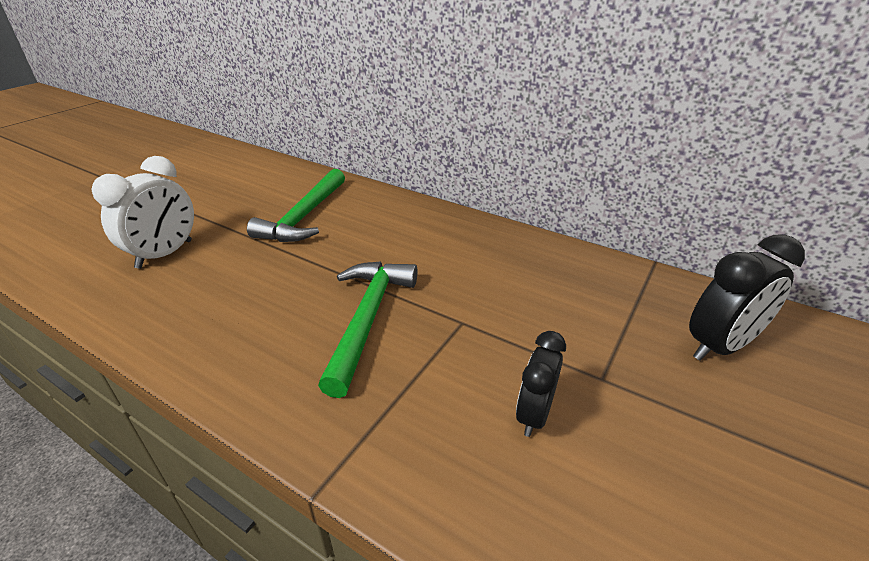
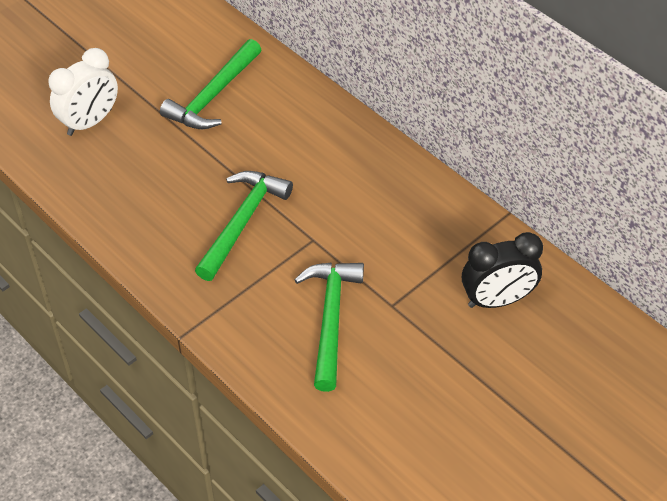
camera: 15 degrees right, 15 degrees up
(534, 414) = (330, 319): black clock -> green hammer

